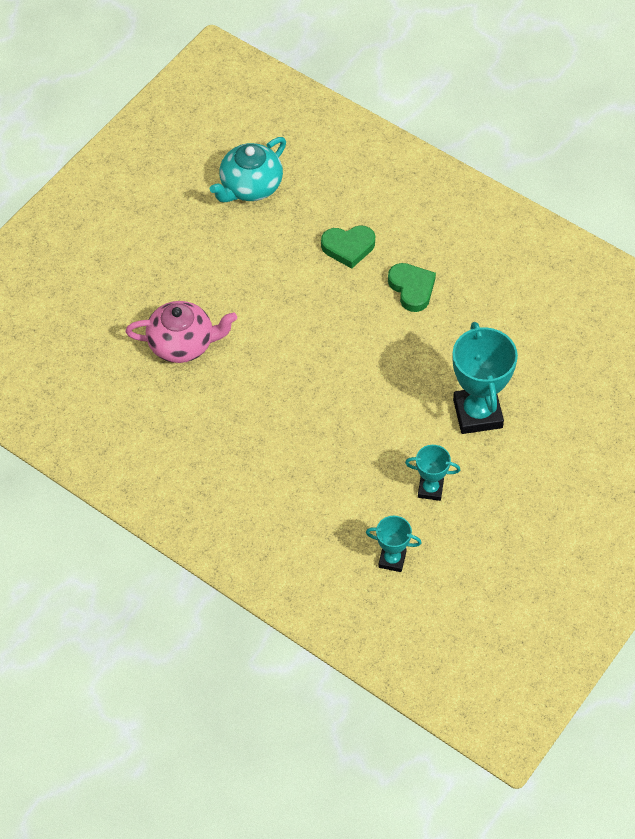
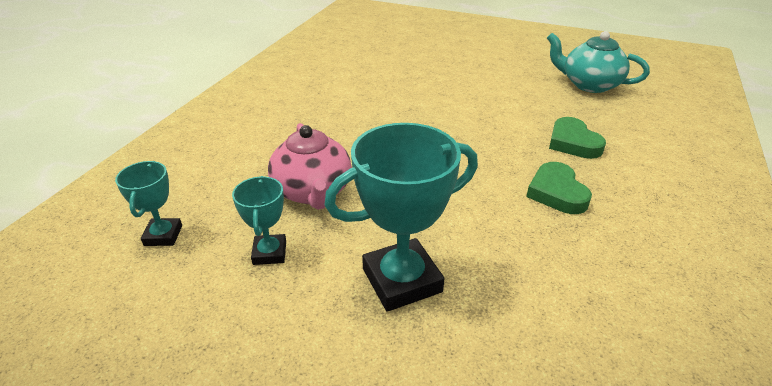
camera: 75 degrees right, 20 degrees down
(182, 344) = (402, 79): pink teapot -> pink teapot (313, 191)
(412, 289) = (556, 192): green heart -> green heart turned 120 degrees clockwise

